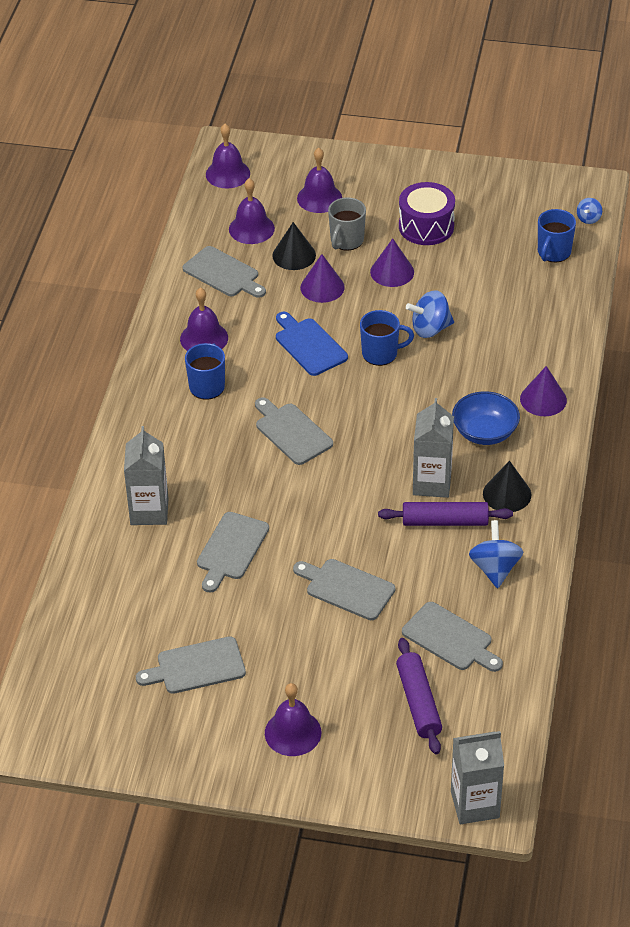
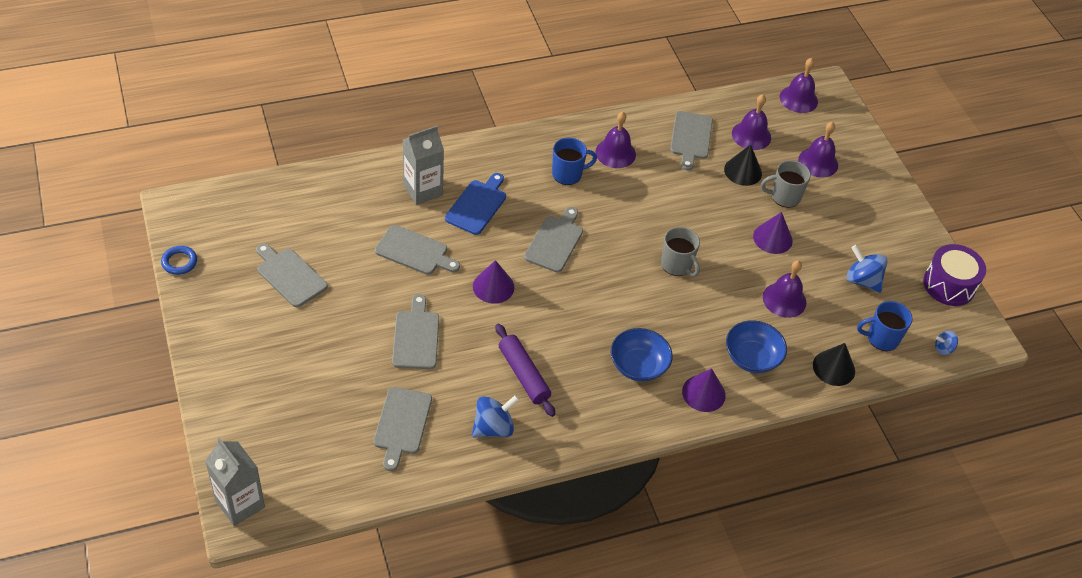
camera: 55 degrees right, 5 degrees up
(112, 761) = (179, 262): none -> blue ring
(231, 549) = (414, 251): grey cutting board -> grey cutting board turned 150 degrees counterclockwise
(293, 732) = (256, 358): purple bell -> purple bell (784, 299)
(309, 345) = (653, 217): blue cutting board -> blue cutting board (477, 205)
(322, 287) = (721, 201): purple cone -> purple cone (493, 286)
(381, 354) = (677, 265): blue mug -> grey mug
(418, 702) = (325, 427): purple rolling pin -> none
(426, 226) = (841, 241): purple drum -> purple drum (949, 285)
(430, 329) = (728, 287): blue spinning top -> blue spinning top (862, 280)
(432, 483) = (559, 351): grey carton -> none
(507, 494) = (580, 406): black cone -> black cone (834, 368)
(523, 349) = (752, 358): none -> blue bowl

